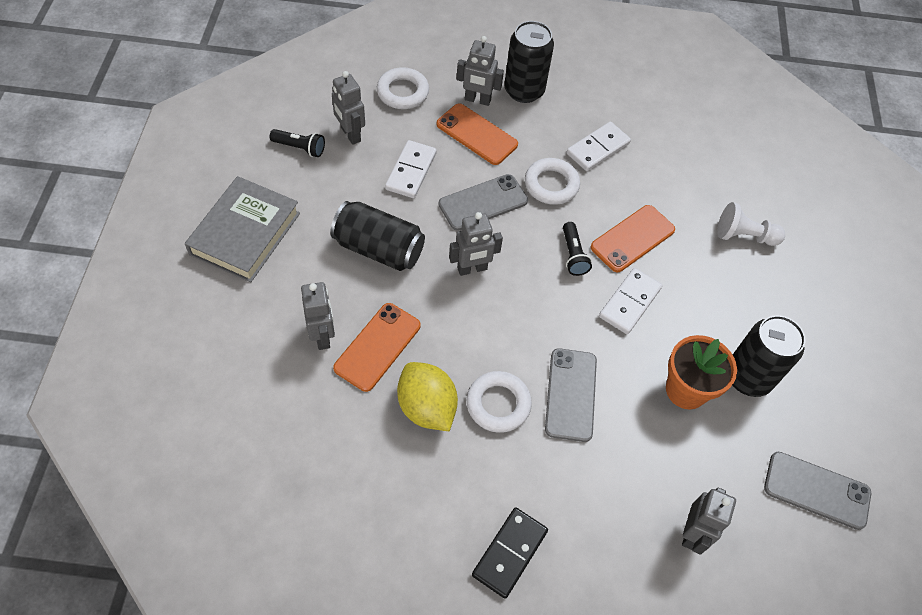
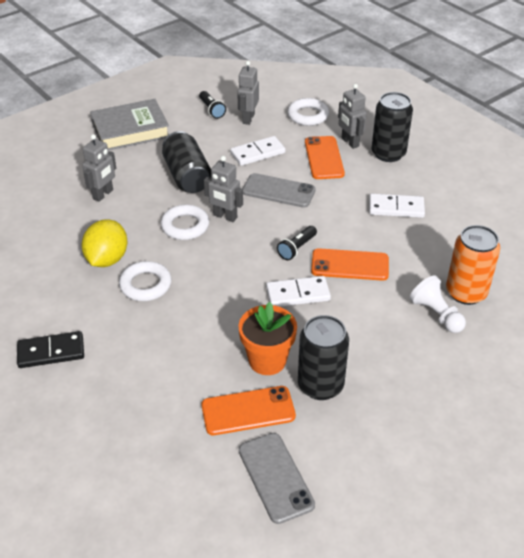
camera: 50 degrees right, 15 degrees down
(378, 347) = (122, 217): orange phone -> orange phone (248, 411)
(551, 184) = (335, 207): white ring -> white ring (185, 226)
(571, 394) = (192, 310): grey phone -> none
(692, 533) = (161, 428): grey robot -> none
(739, 197) = (466, 292): none -> orange can

